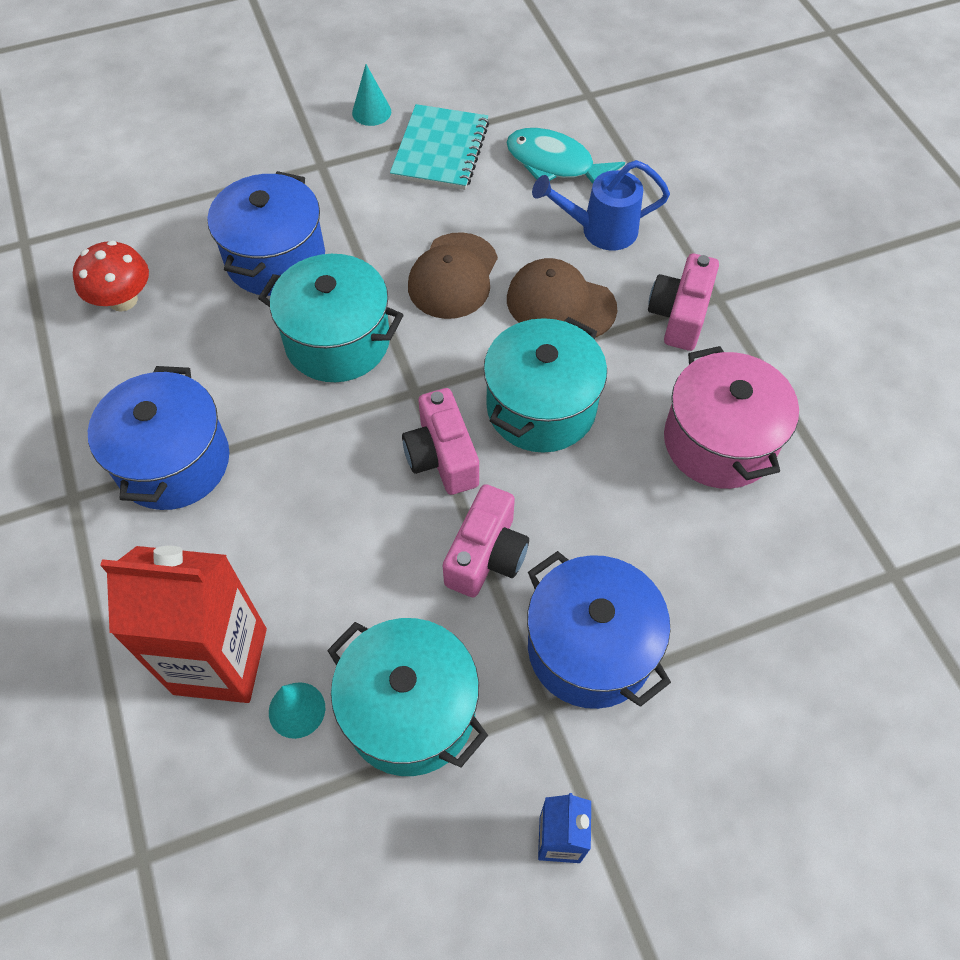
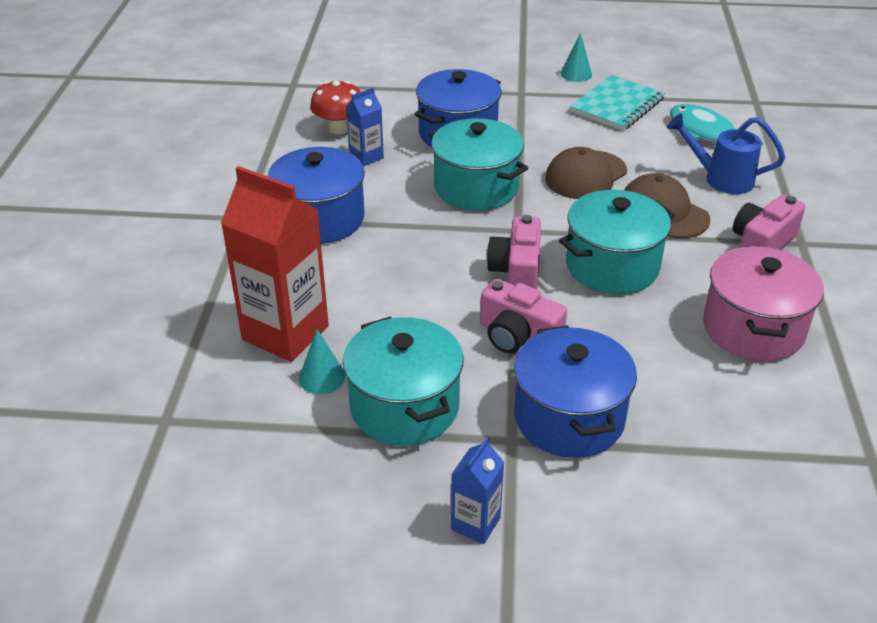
camera: 25 degrees right, 20 degrees down
(181, 337) = (366, 157): none -> blue carton
(486, 555) = (517, 337): pink camera -> pink camera turned 75 degrees clockwise

